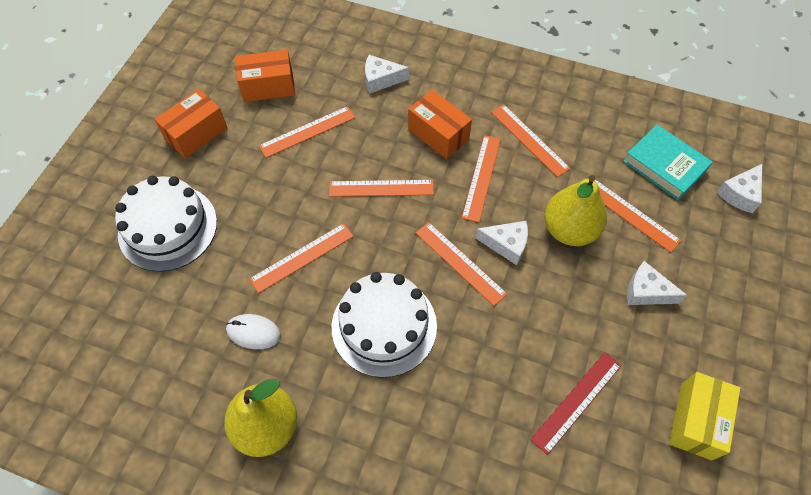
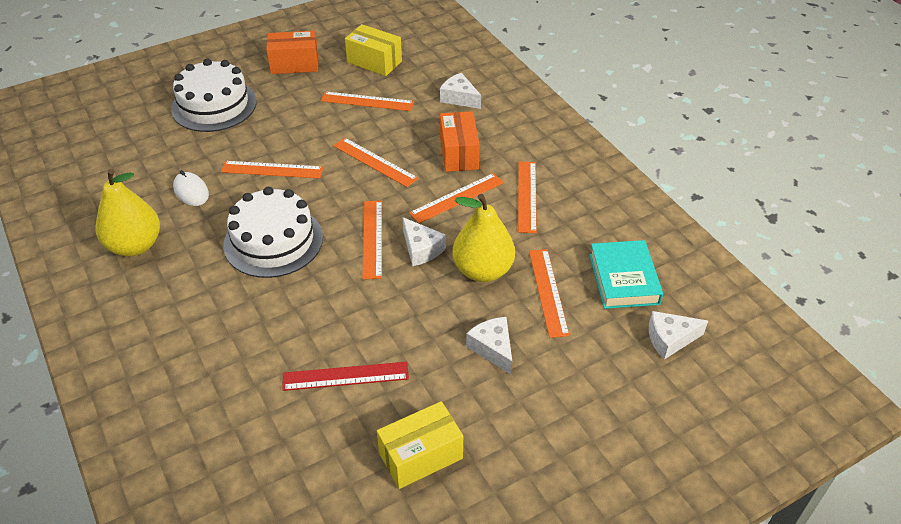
camera: 40 degrees right, 15 degrees down
(268, 86) = (374, 62): orange box -> yellow box

